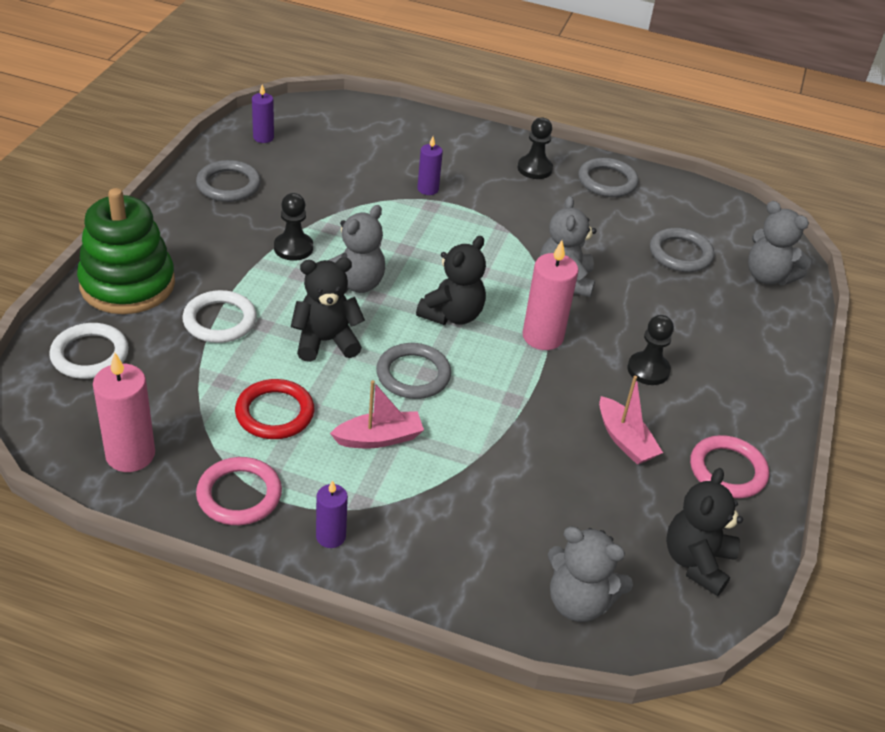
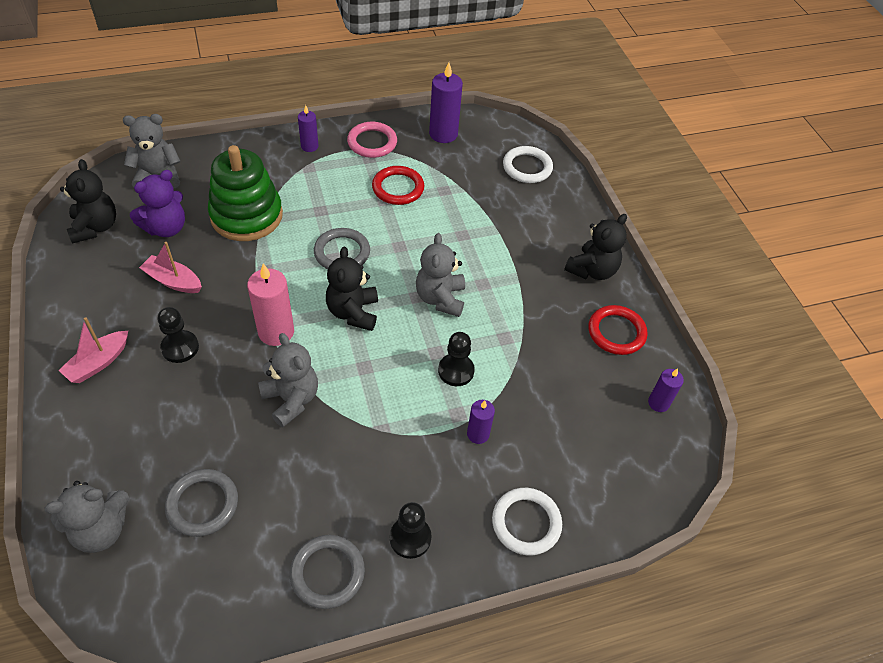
camera: 145 degrees right, 10 degrees up
(127, 284) = (567, 216): green stacking toy -> green stacking toy (246, 215)
(130, 455) = (443, 134): pink candle -> purple candle
(220, 320) = (489, 223): white ring -> white ring (526, 523)
(228, 185) = (616, 332): grey ring -> red ring
(293, 248) = (509, 303): black pawn -> black pawn (456, 371)
(326, 341) = (415, 245): black teddy bear -> black teddy bear (592, 270)
(379, 438) = (328, 204): pink boat -> pink boat (98, 363)
(603, 512) = (166, 228): none -> purple teddy bear
(727, 470) = (90, 296): pink ring -> none
(768, 276) = (101, 530): grey teddy bear -> grey teddy bear turned 150 degrees clockwise

